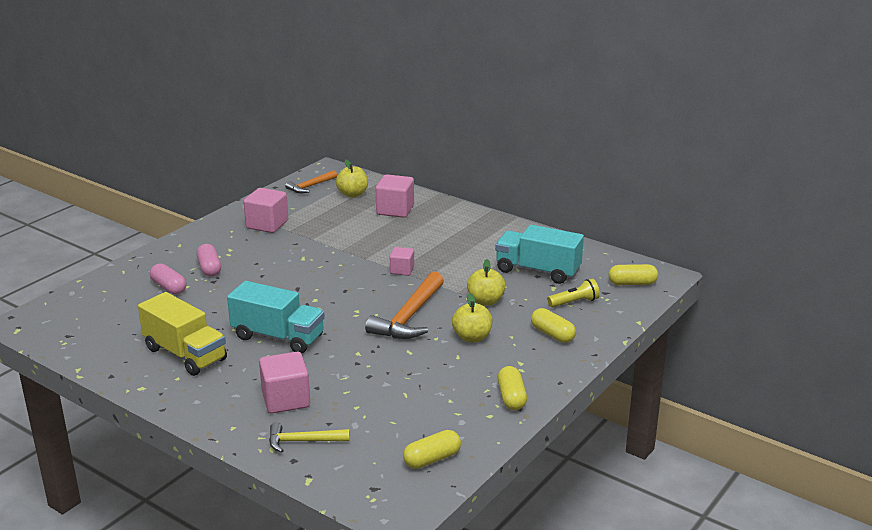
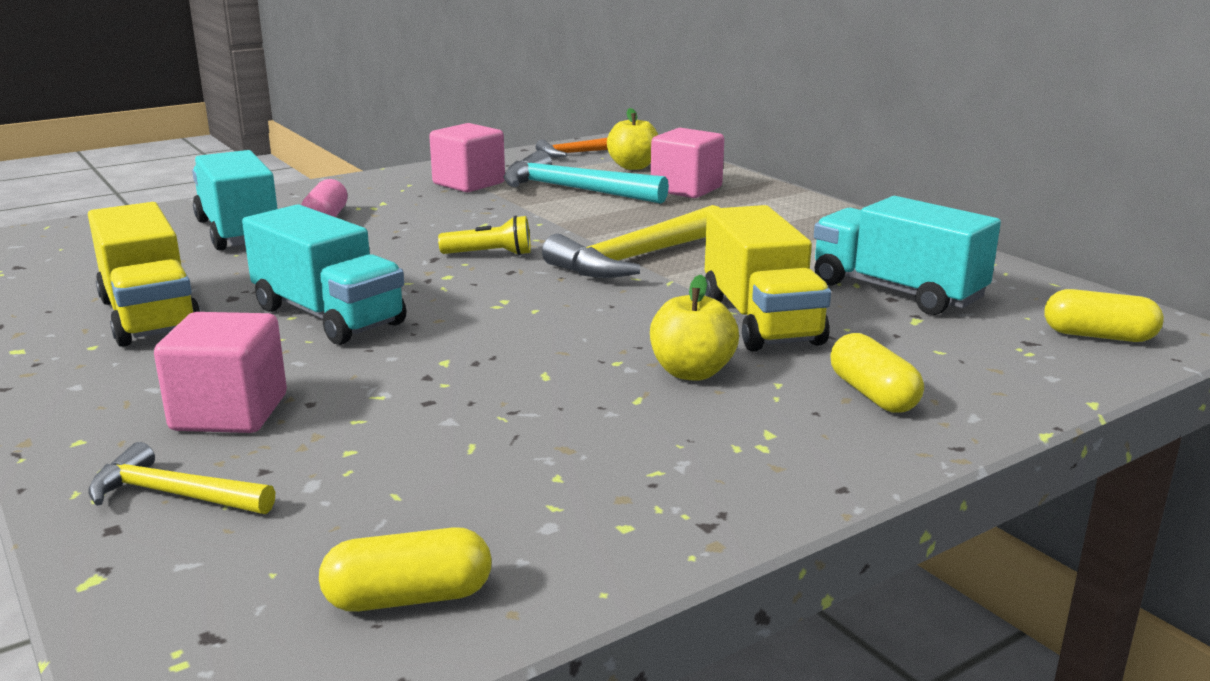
camera: 20 degrees right, 5 degrees down
(169, 287) = (238, 232): pink capsule -> turquoise truck
(332, 221) = (573, 190): none -> turquoise hammer
(402, 270) = (635, 258): pink cube -> yellow hammer
(409, 317) = (591, 323): orange hammer -> none
(485, 301) = (761, 320): yellow apple -> yellow truck
(511, 397) = (704, 498): yellow capsule -> none
(574, 302) = (951, 348): yellow flashlight -> yellow flashlight (490, 254)

